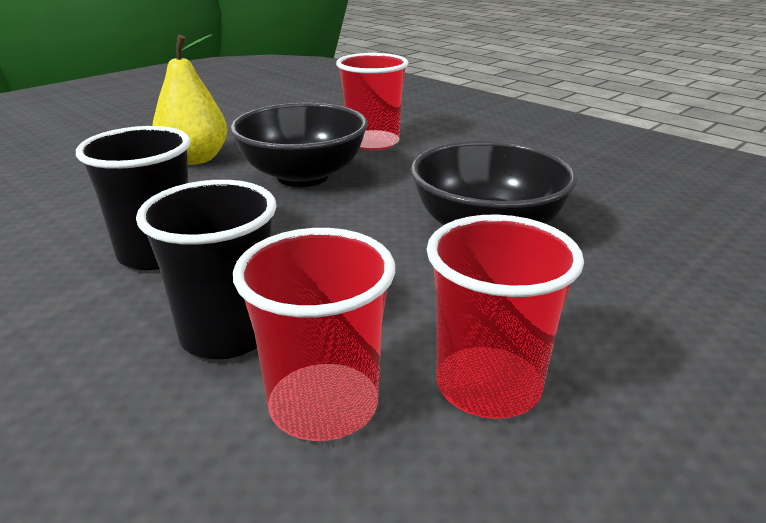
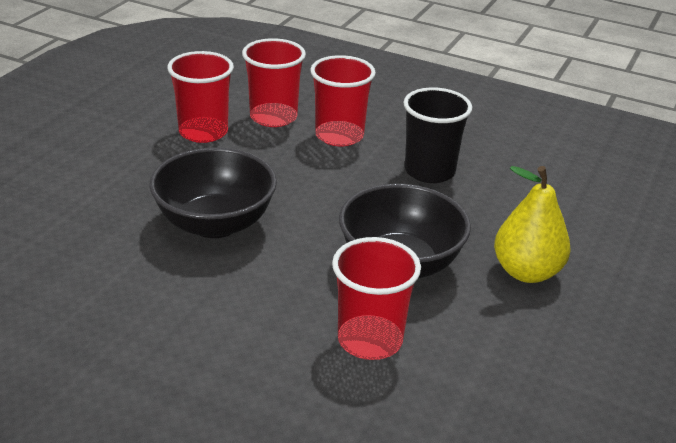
camera: 160 degrees right, 5 degrees up
(227, 334) = (339, 136): black cup -> red cup

